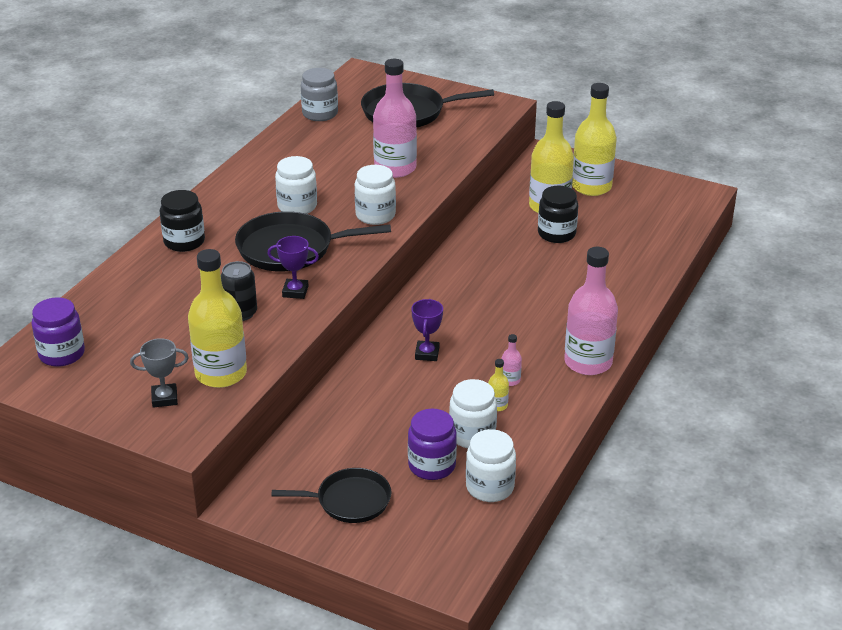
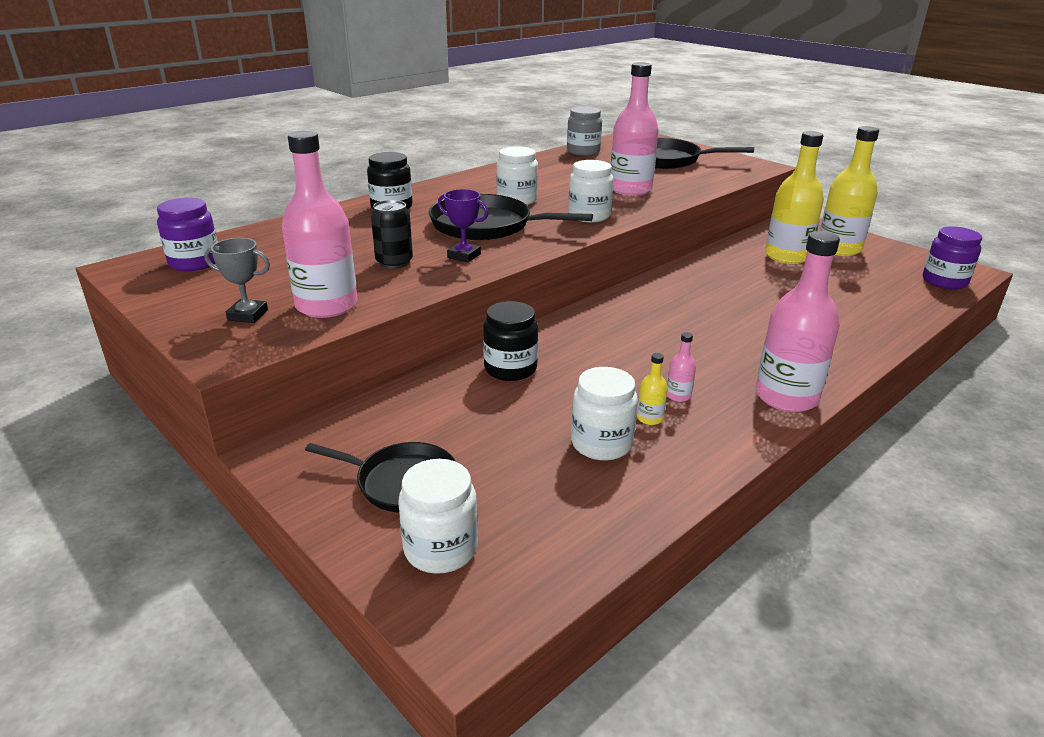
camera: 20 degrees right, 5 degrees down
(221, 373) = (326, 306): yellow bottle -> pink bottle
(427, 354) = (592, 351): purple trophy -> none
(432, 465) = (531, 466): purple jar -> purple jar (944, 281)
(490, 487) = (593, 512): white jar -> white jar (440, 549)
(556, 234) = (787, 277): black jar -> black jar (510, 369)

